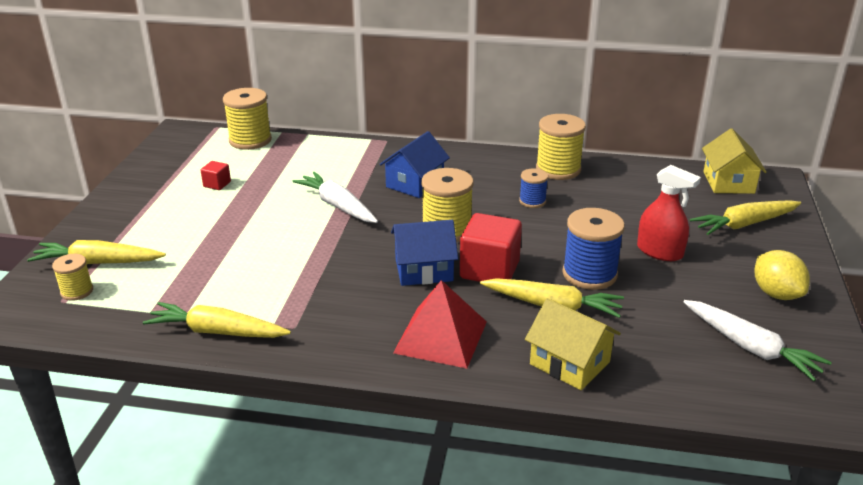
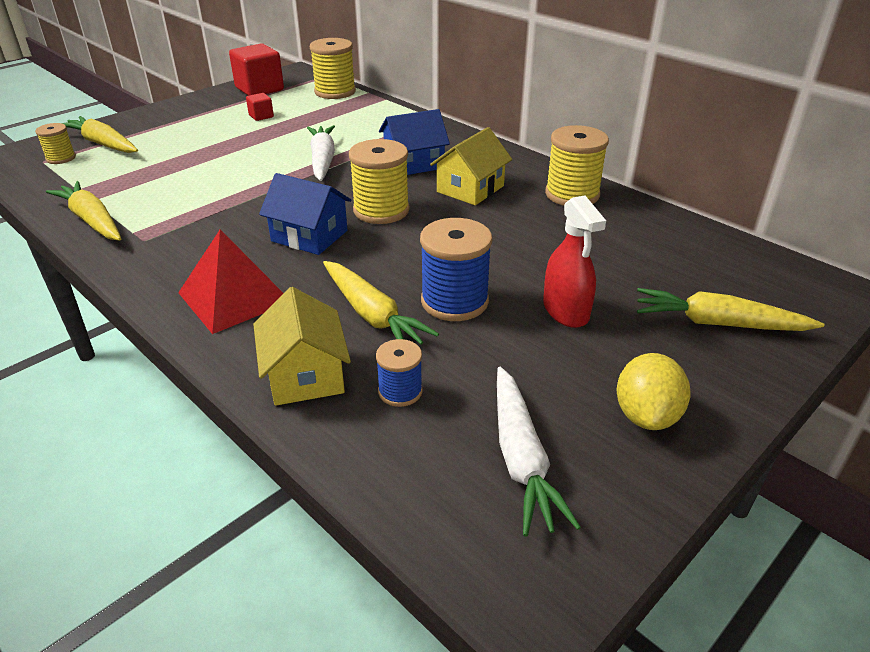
camera: 35 degrees right, 5 degrees up
(489, 270) = (365, 259): red cube -> red cube (259, 89)
(532, 201) = (500, 214): blue spool -> blue spool (400, 391)
(728, 182) = (764, 272): yellow house -> yellow house (470, 189)

